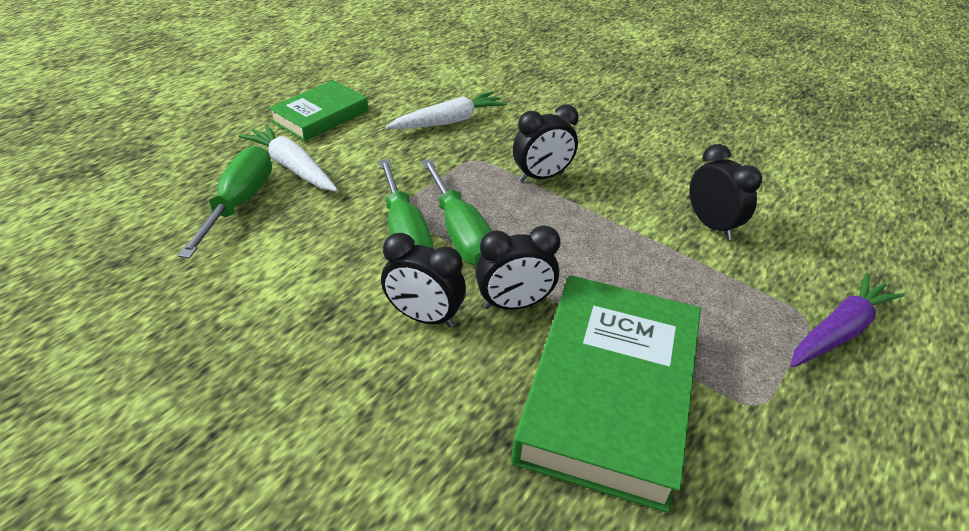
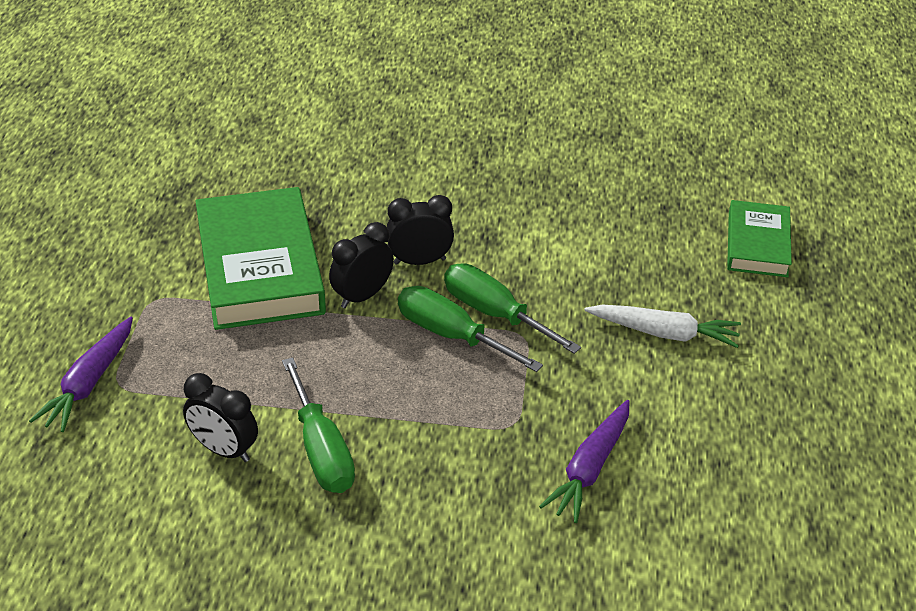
camera: 150 degrees right, 0 degrees up
(239, 203) = (655, 282): green screwdriver -> green screwdriver (321, 450)
(320, 116) = (725, 406): green book -> green book (757, 244)
(449, 121) = (589, 468): white carrot -> purple carrot
(541, 177) = (427, 434): black clock -> none

